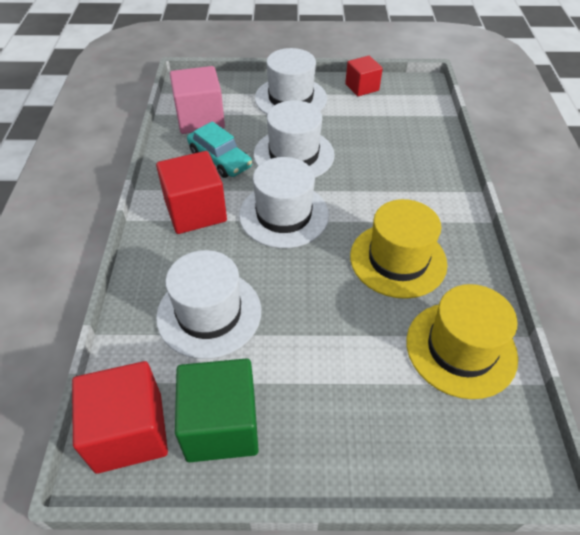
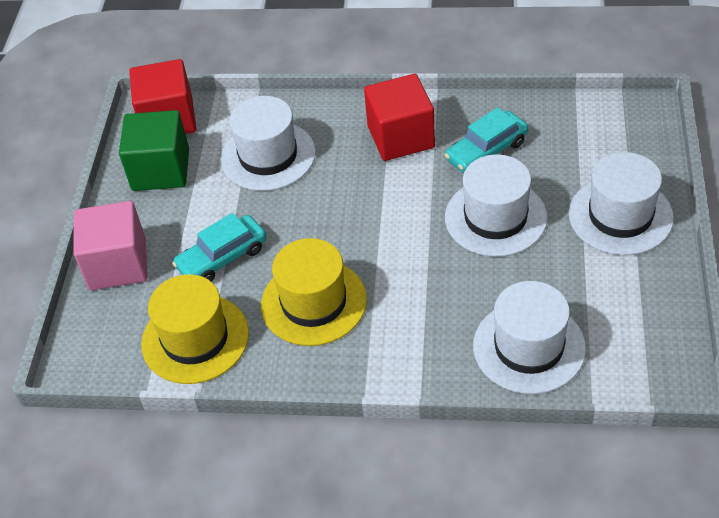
camera: 100 degrees right, 0 degrees up
(200, 119) = (566, 128): pink cube -> pink cube (117, 264)
(284, 215) = (390, 207): white hat -> white hat (529, 347)
(355, 338) = (222, 258): none -> turquoise car
(362, 87) = (658, 299): red cube -> none

